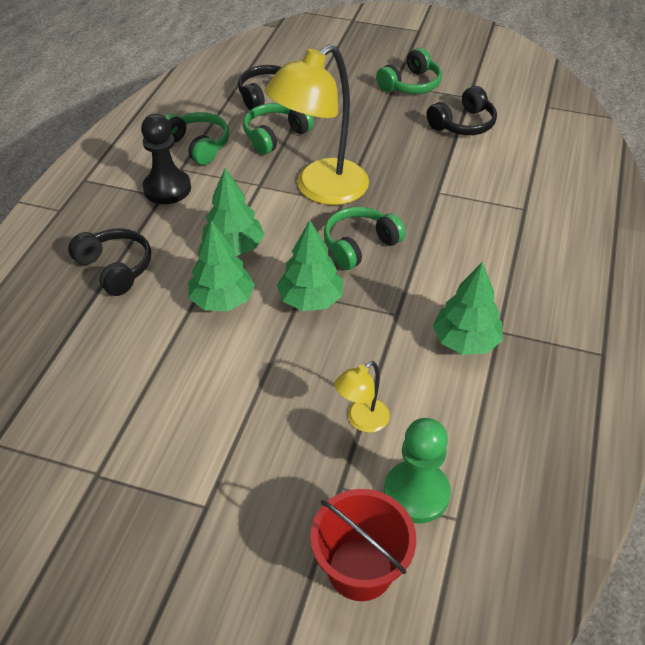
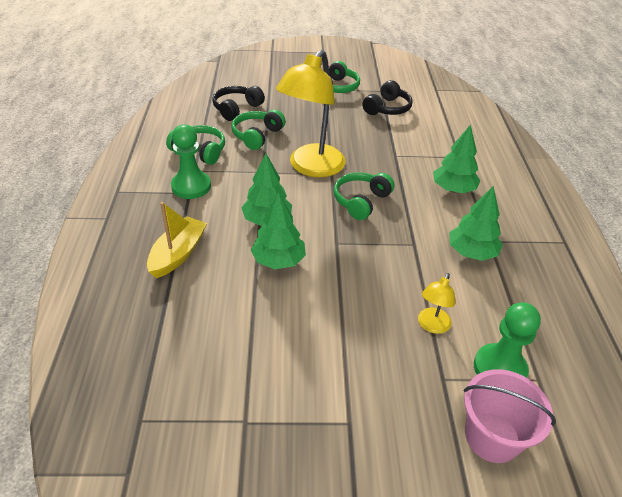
camera: 20 degrees left, 5 degrees down
(115, 268) = (178, 254): black headphones -> yellow boat
(167, 188) = (191, 186): black pawn -> green pawn
(310, 299) = (346, 246): green tree -> green tree (453, 189)
(360, 569) = (492, 437): red bucket -> pink bucket

